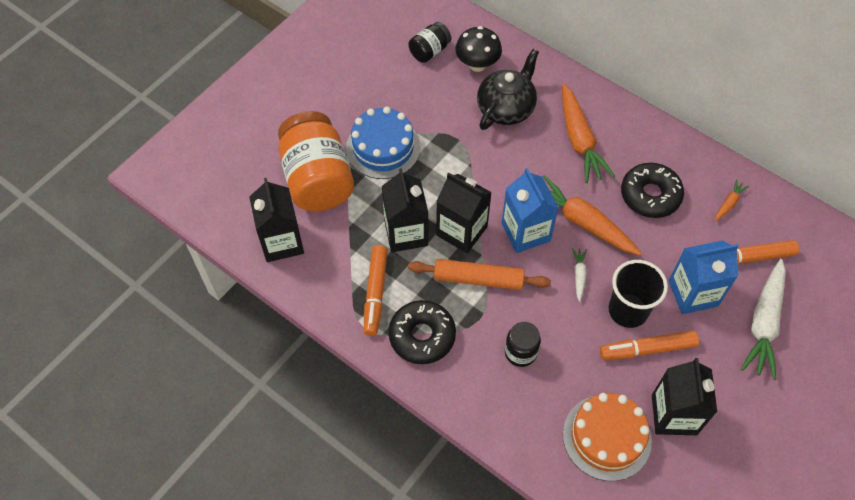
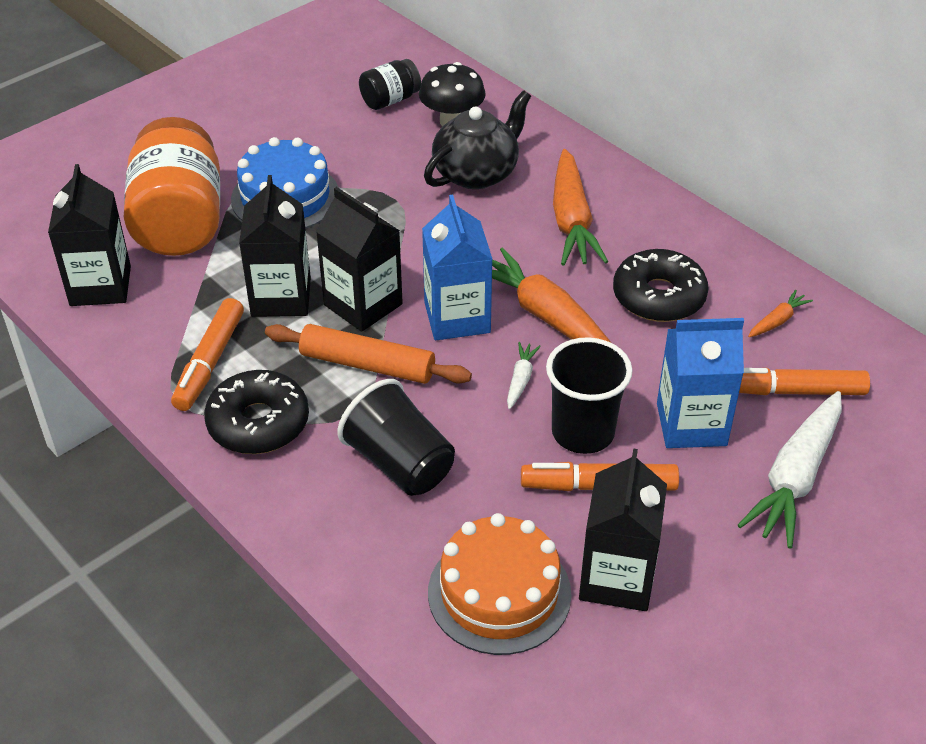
camera: 10 degrees right, 15 degrees down
(520, 352) = (399, 463): black jar -> black cup

